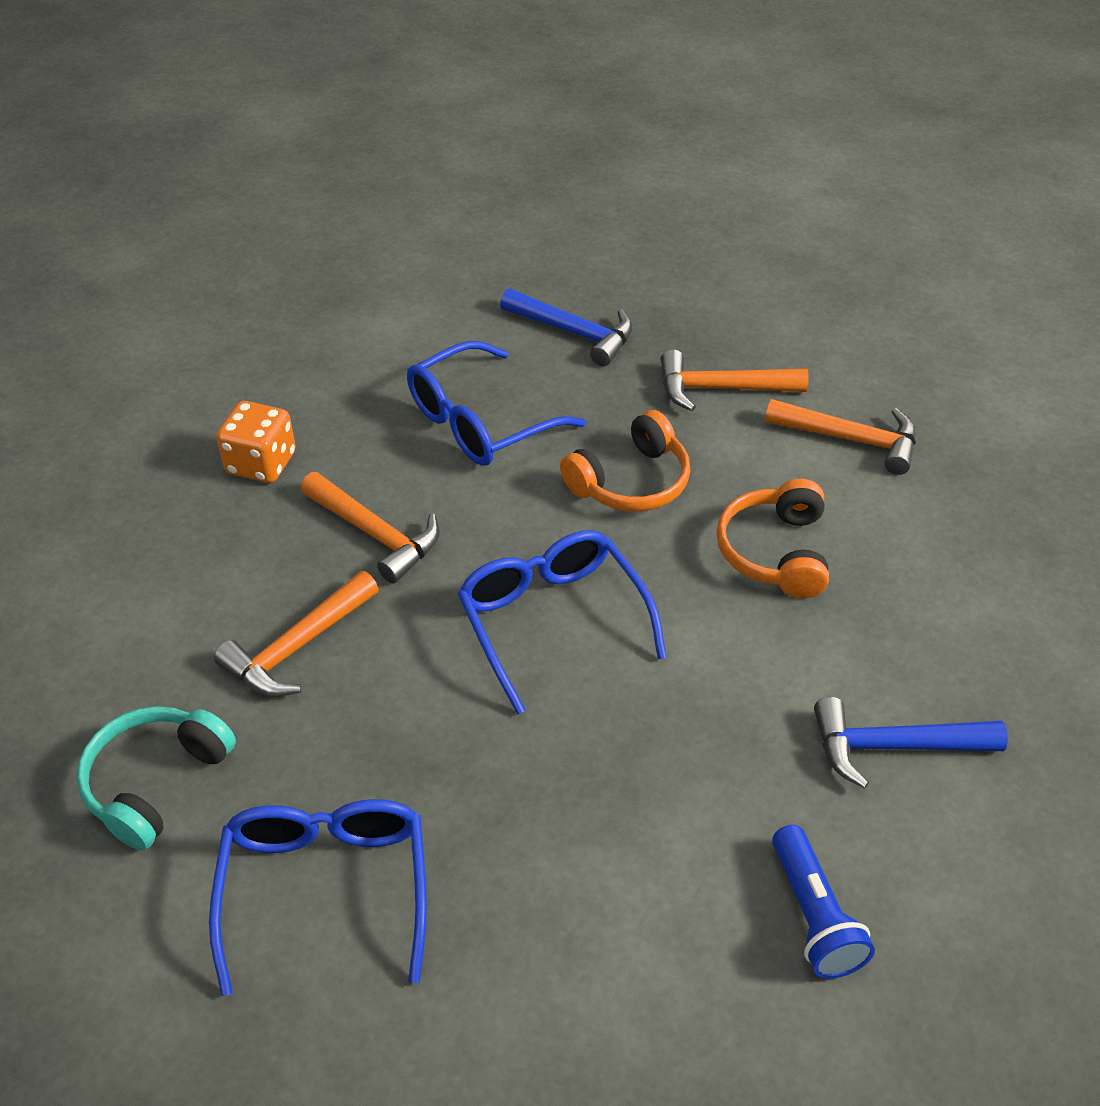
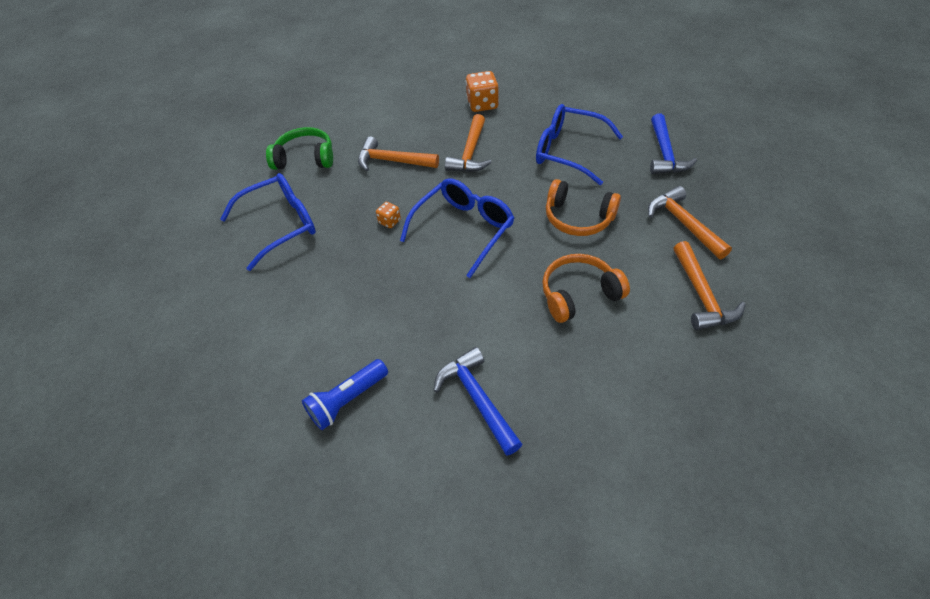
camera: 65 degrees right, 5 degrees up
(155, 782) = (305, 158): turquoise headphones -> green headphones
(455, 712) = (389, 221): none -> orange dice

